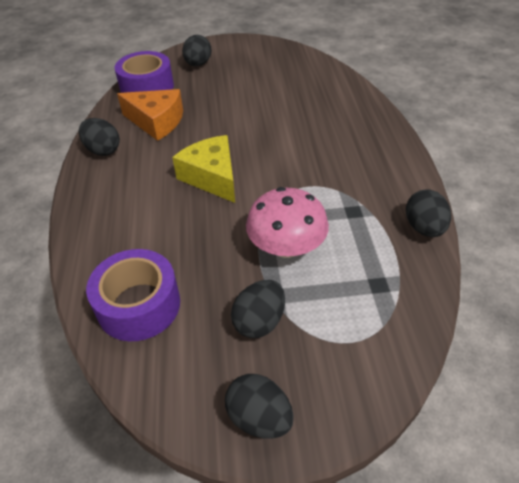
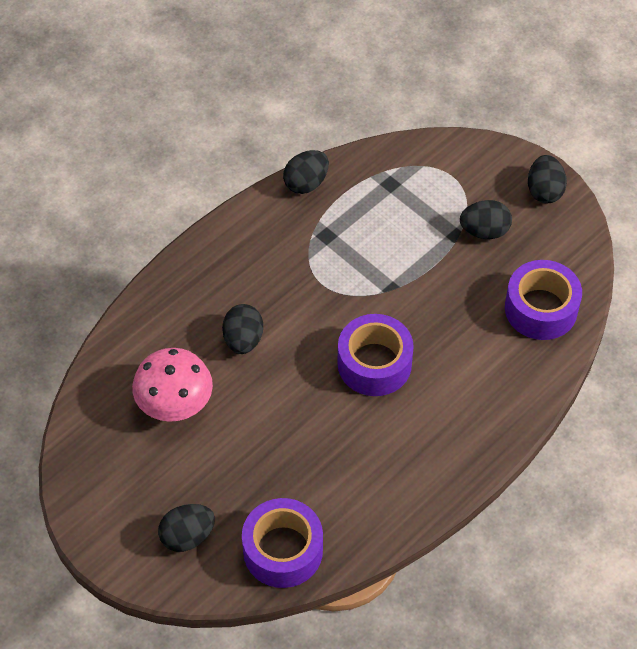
camera: 130 degrees left, 10 degrees up
(103, 150) = (421, 490): black egg -> black egg (243, 340)
(156, 122) = (336, 481): orange cheese -> none
(212, 177) = (374, 363): yellow cheese -> purple tape
(286, 247) = (405, 256): pink mushroom -> pink mushroom (175, 402)

